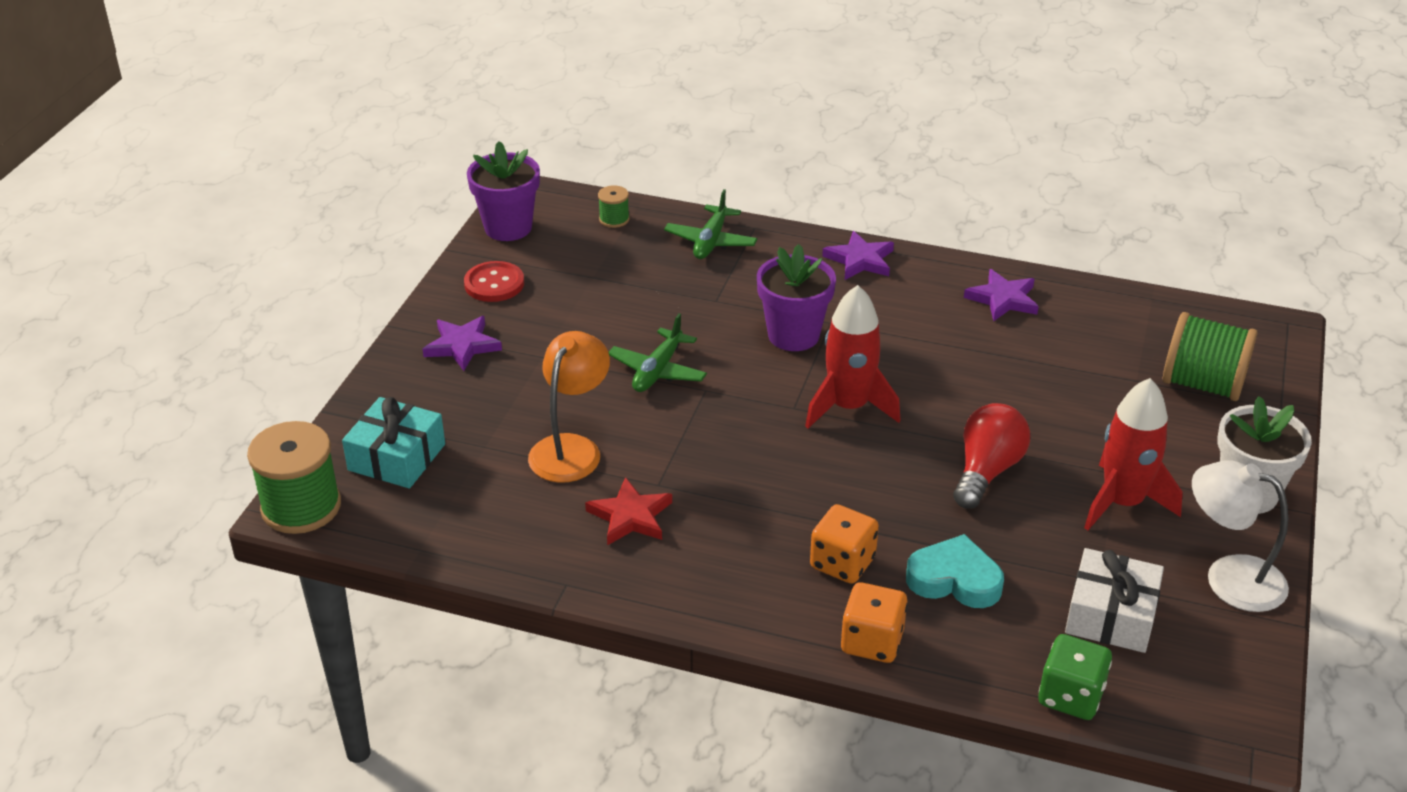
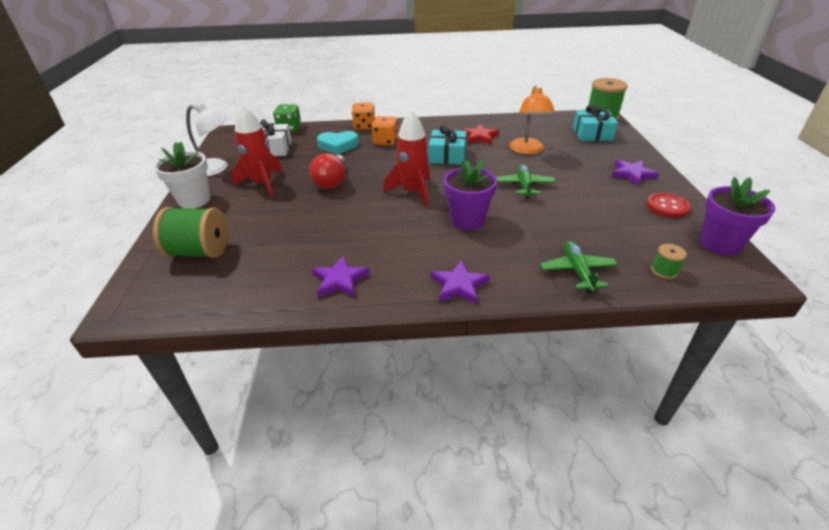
camera: 160 degrees right, 0 degrees up
(736, 478) = (447, 156): none -> turquoise gift

